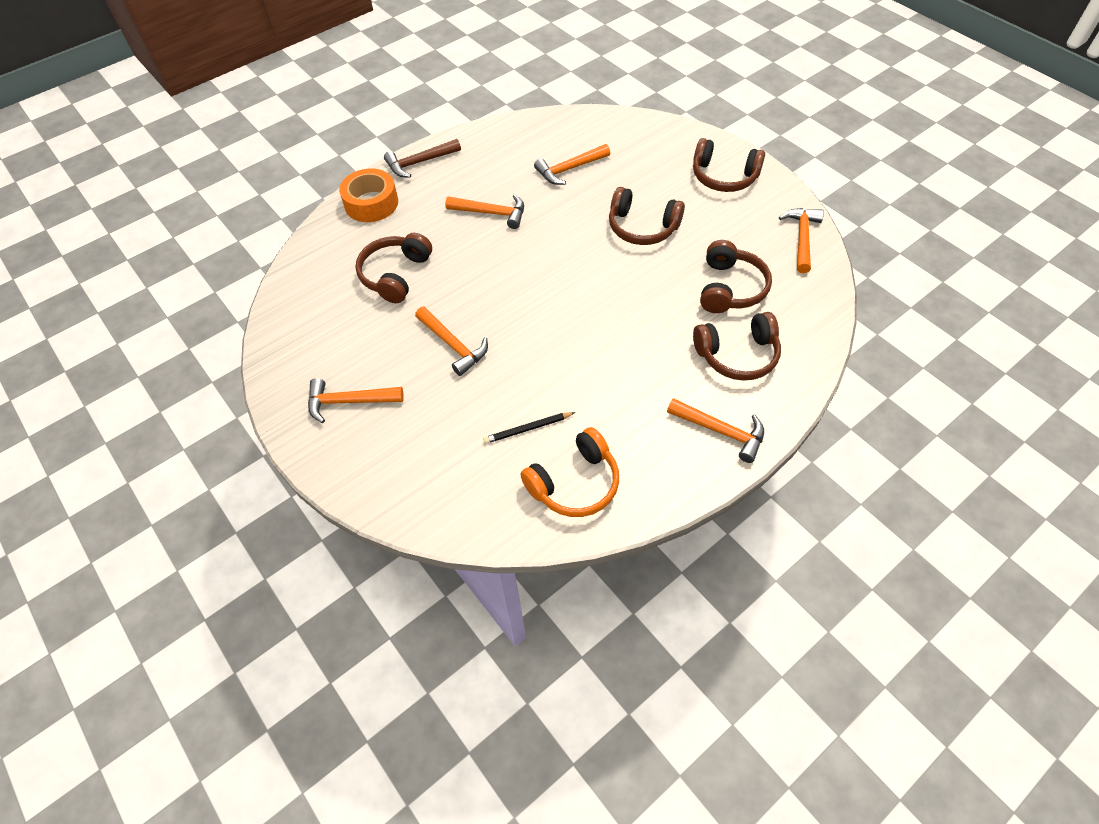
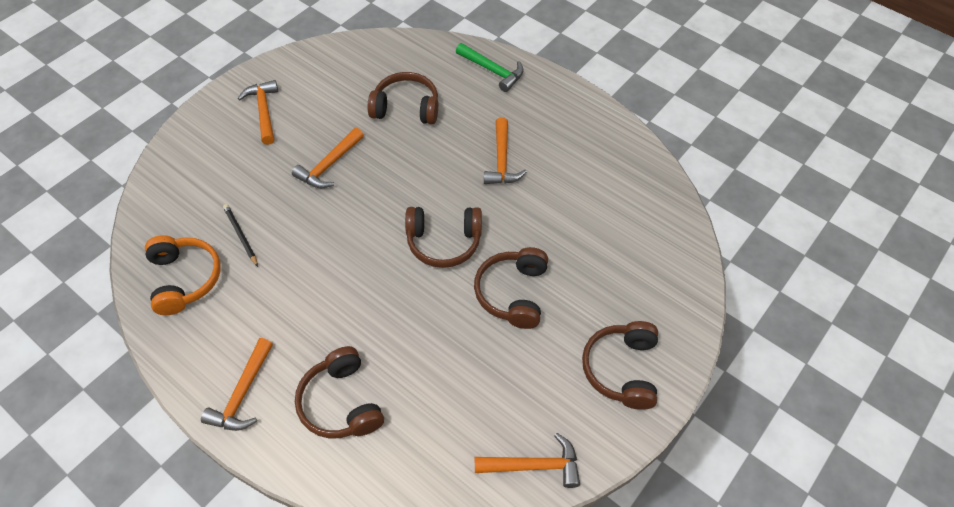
camera: 75 degrees right, 0 degrees up
(371, 203) = (492, 70): orange tape -> green hammer
(420, 162) = (558, 91): brown hammer -> none
(570, 169) = (587, 214): orange hammer -> none
(574, 483) = (184, 279): orange headphones -> orange headphones turned 150 degrees counterclockwise
(730, 288) = (436, 389): brown headphones -> brown headphones (443, 242)

